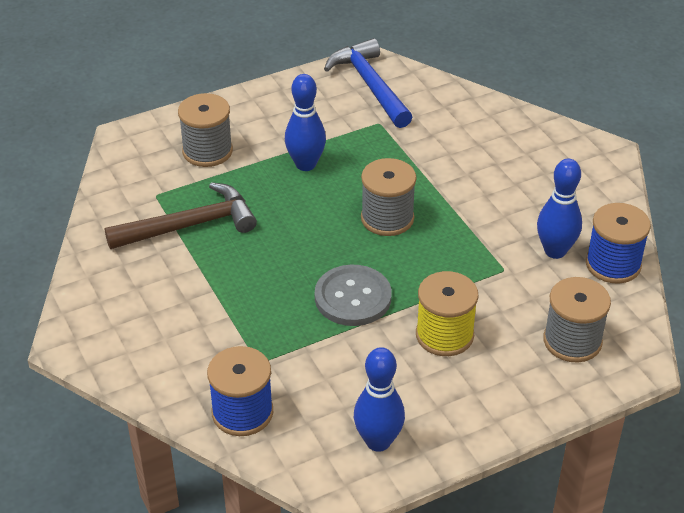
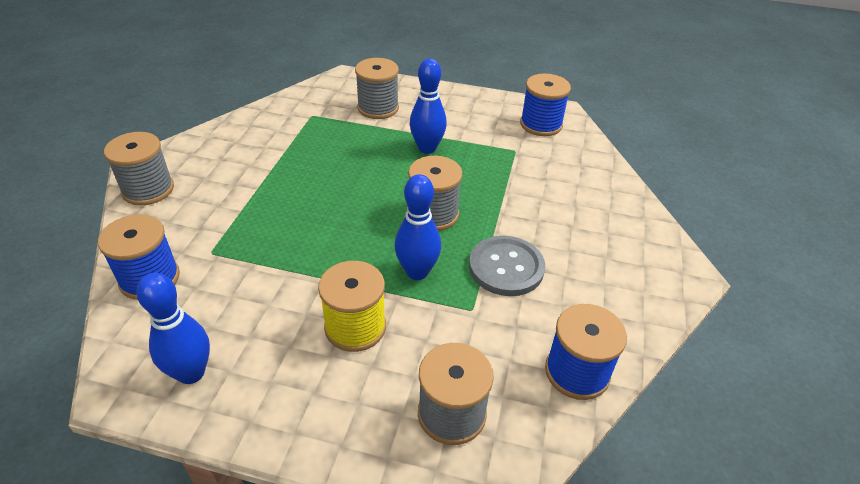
camera: 40 degrees right, 0 degrees up
(116, 354) = (148, 189): none -> grey spool
(190, 225) = (304, 143): brown hammer -> none
(353, 297) = (332, 252): grey button -> grey button (506, 267)
(370, 85) = (541, 124): blue hammer -> blue spool
(555, 251) = (536, 324): blue bowling pin -> blue bowling pin (417, 272)

